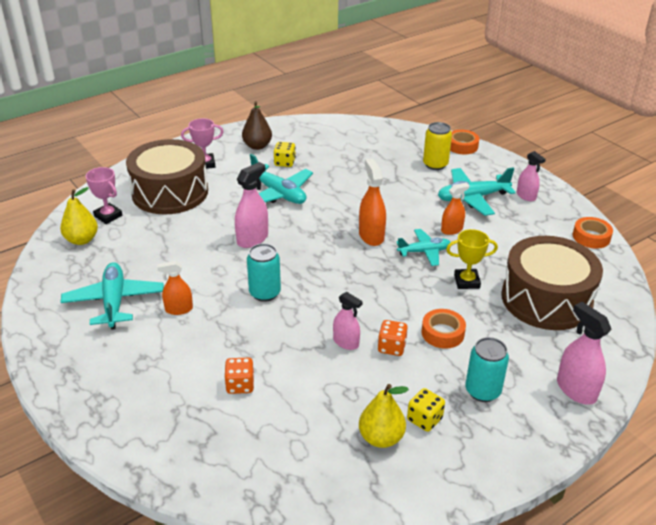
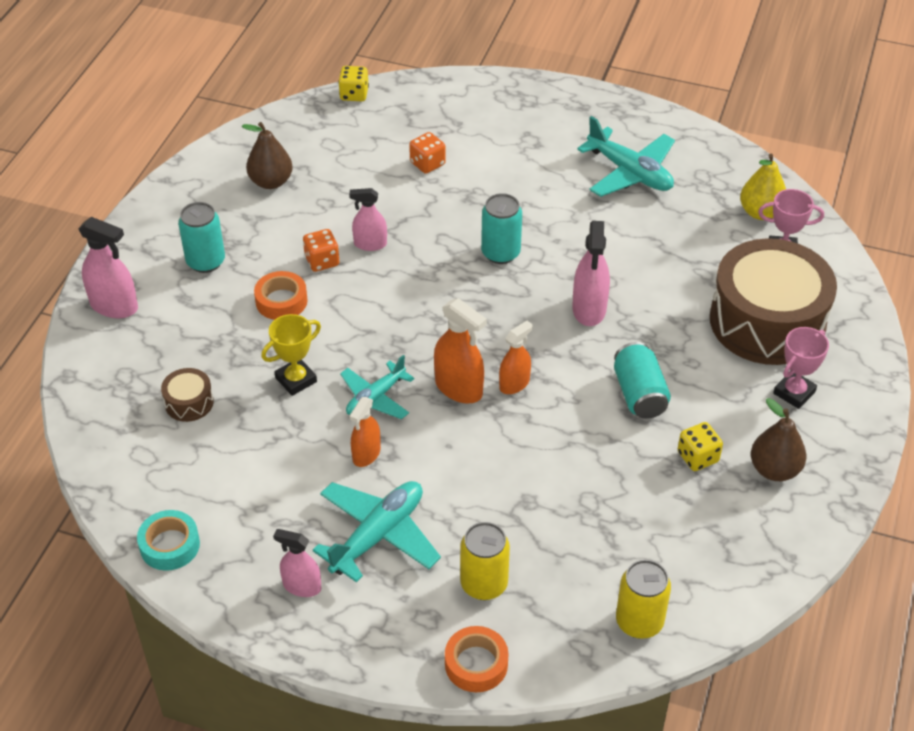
camera: 145 degrees right, 10 degrees up
(179, 309) = (562, 196): orange spray bottle -> orange spray bottle (514, 384)
(278, 193) = (639, 394): turquoise plane -> turquoise can
(379, 131) = (639, 622): none -> yellow can
(381, 438) = (271, 182): yellow pear -> brown pear
(424, 419) = (244, 213): yellow dice -> yellow dice (354, 94)
(546, 299) = (189, 402): brown drum -> brown drum, size x0.40
(591, 237) = (170, 545): orange tape -> turquoise tape

